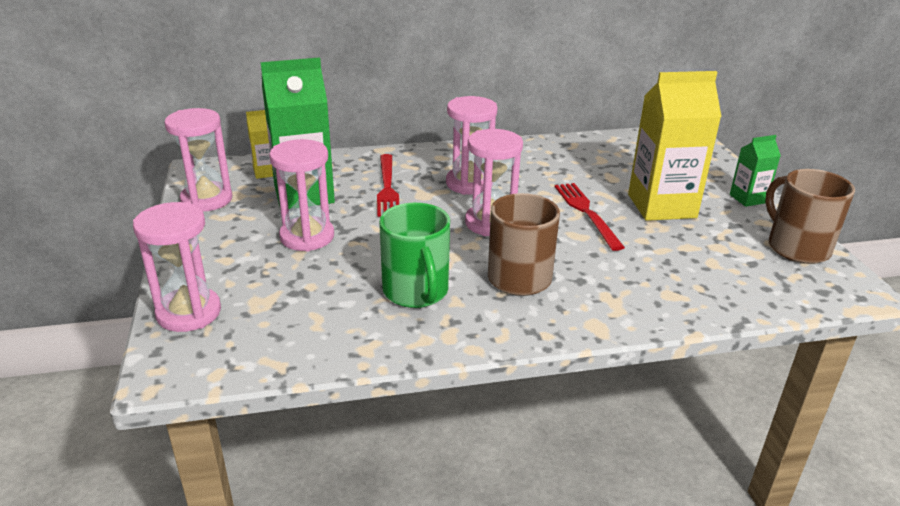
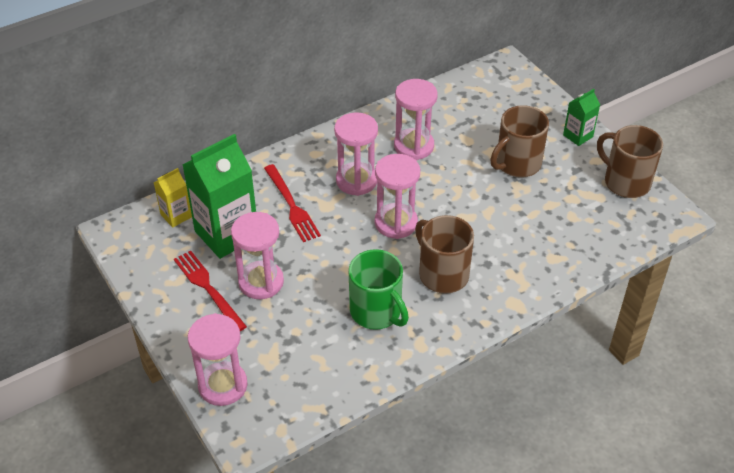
camera: 20 degrees left, 15 degrees up
(207, 200) = (148, 265): pink hourglass -> pink hourglass (414, 146)
(586, 213) = (463, 189): red fork -> red fork (208, 288)
(661, 206) = (517, 164): yellow carton -> brown mug

